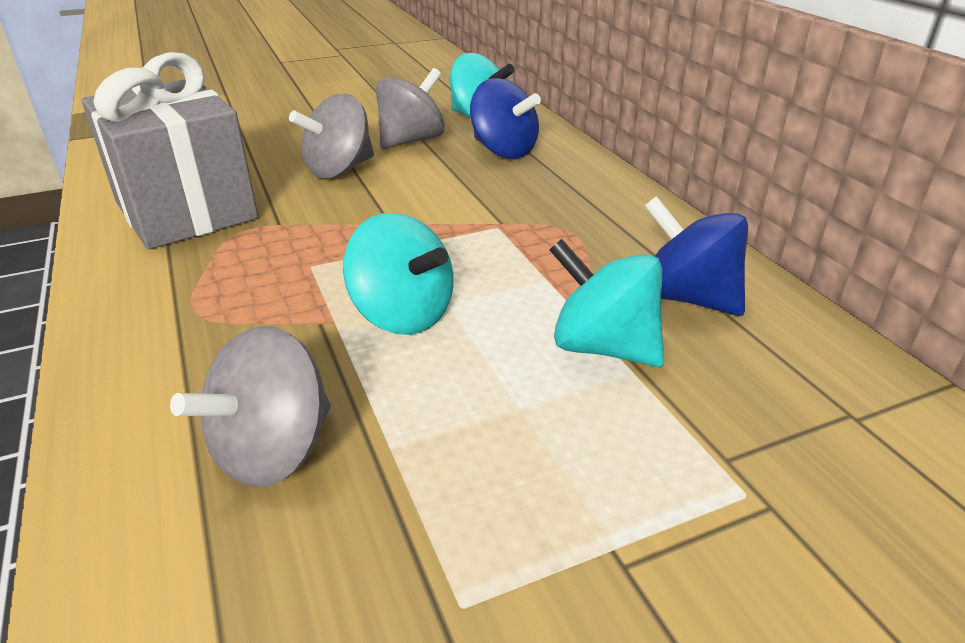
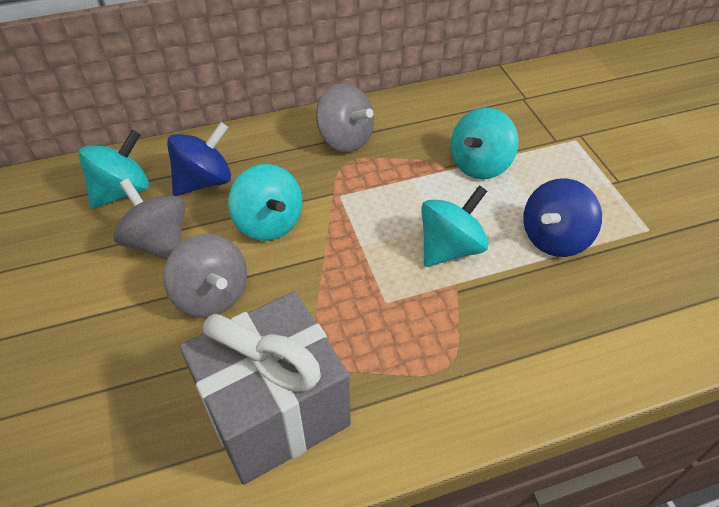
camera: 85 degrees left, 15 degrees up
(273, 450) = (577, 301): grey spinning top -> grey spinning top (345, 139)
(442, 188) = (269, 223): none -> turquoise spinning top
(687, 298) = (433, 125): blue spinning top -> blue spinning top (554, 238)

